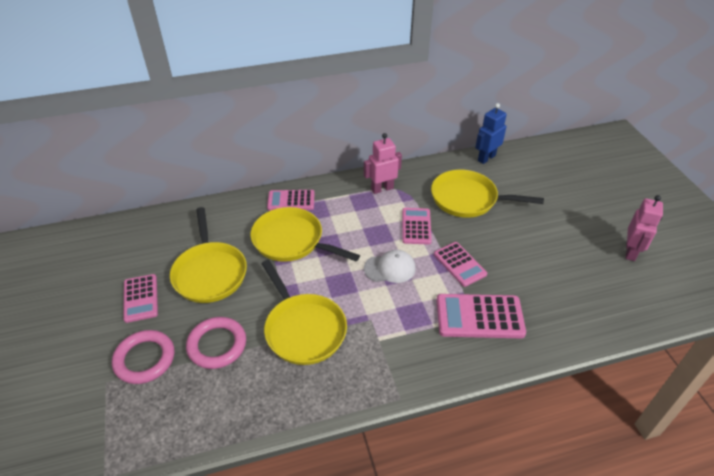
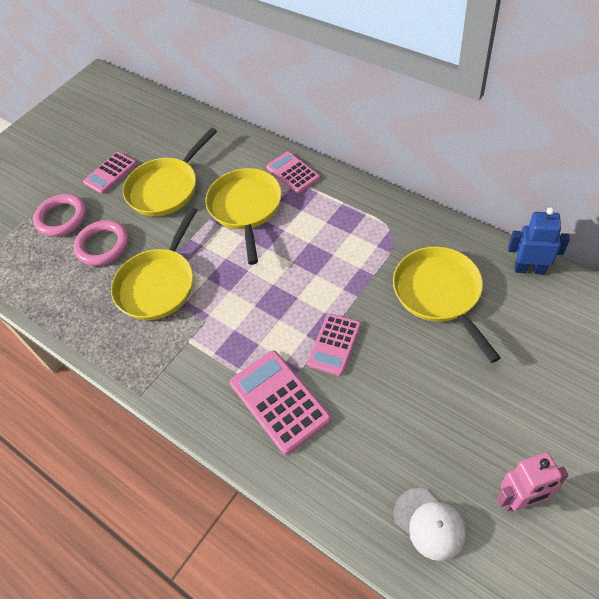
camera: 60 degrees right, 10 degrees up
(382, 189) = (378, 220): pink robot -> none
(390, 268) = (277, 295): white cap -> white cap (429, 524)
(416, 226) = (352, 278): pink calculator -> none

